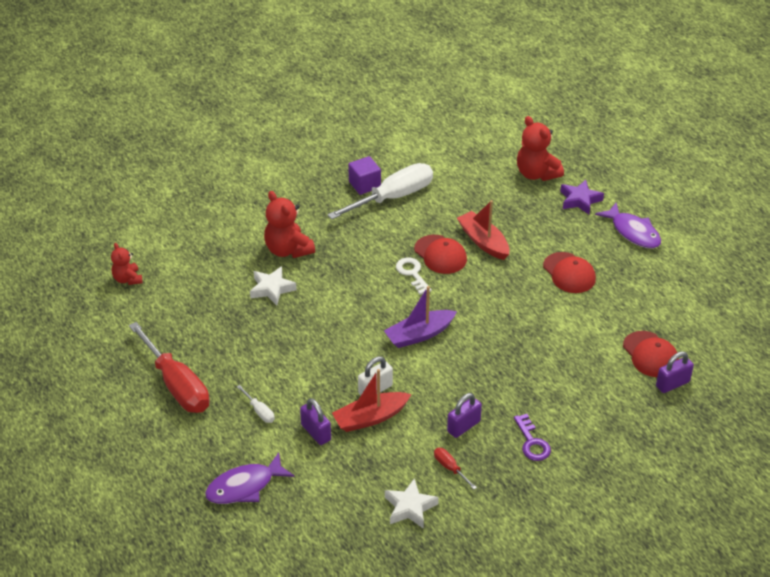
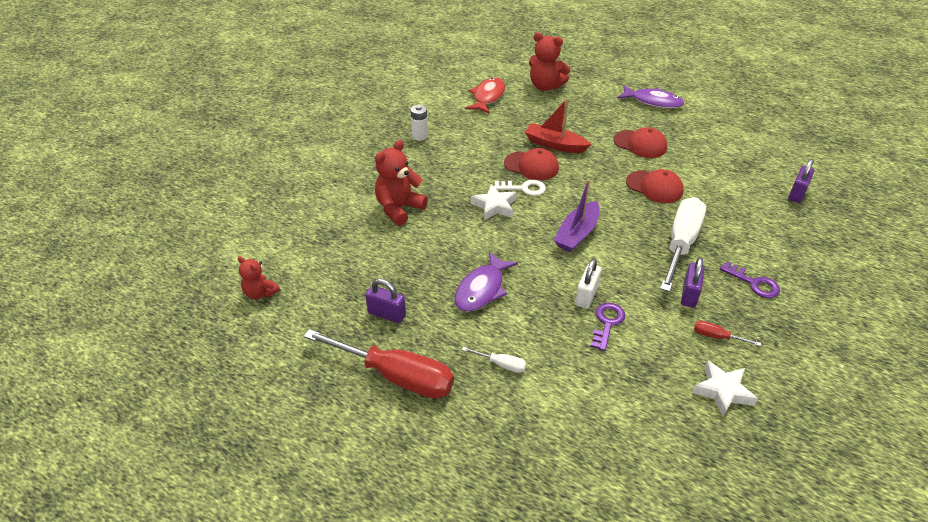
camera: 30 degrees left, 0 degrees up
(244, 486) = (556, 450): purple fish -> purple fish (482, 289)
(272, 289) = (413, 246): white star -> white star (494, 206)
(288, 250) = (399, 208): red teddy bear -> red teddy bear turned 105 degrees clockwise
(316, 432) = (572, 360): purple padlock -> purple padlock (387, 314)
(364, 185) = (420, 136): purple cube -> white battery
(370, 418) = (607, 323): red boat -> purple key
(392, 198) = (452, 138): white screwdriver -> white screwdriver (681, 244)
(412, 274) = (523, 188): white key -> white key turned 150 degrees clockwise
(466, 165) = (487, 97): none -> red fish
(580, 200) = (594, 93): purple star -> none
(650, 354) = (758, 179): red cap -> red cap (654, 187)

